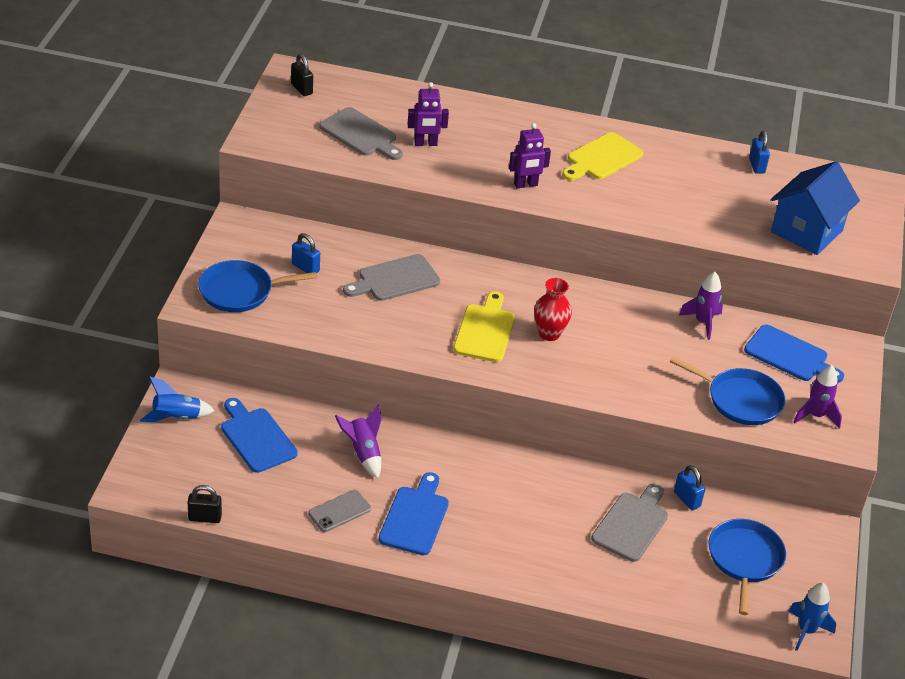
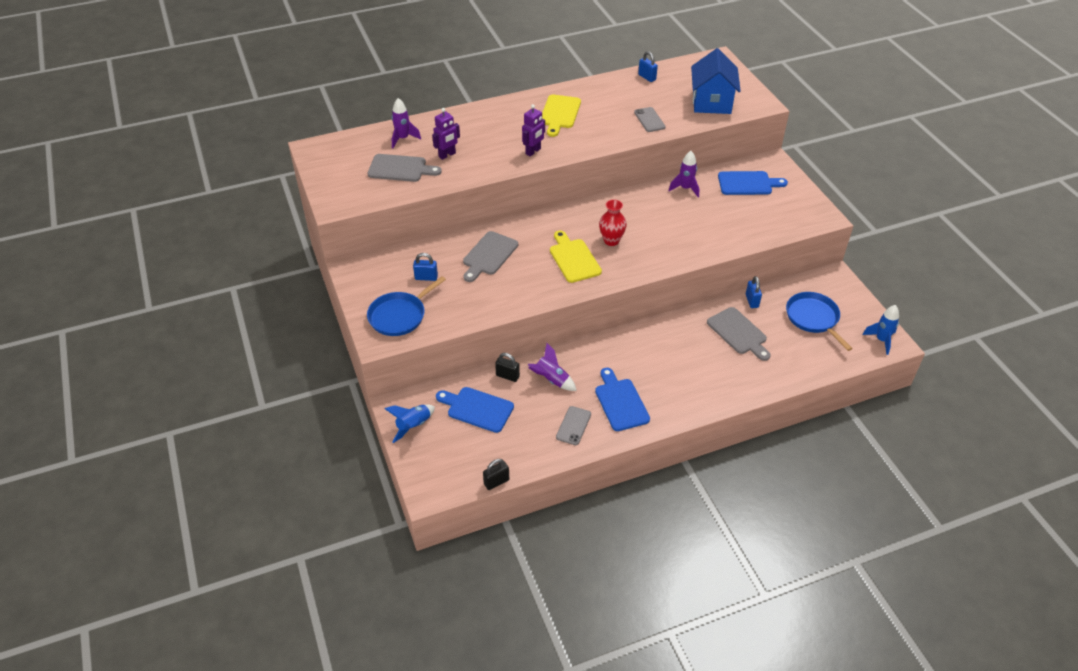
camera: 30 degrees left, 5 degrees up
(301, 89) = (331, 157): black padlock -> black padlock (507, 376)
(631, 524) = (738, 333): grey cutting board -> grey cutting board turned 150 degrees clockwise
(687, 499) = (752, 301): blue padlock -> blue padlock turned 60 degrees clockwise
(704, 214) = (649, 120): none -> grey phone
(740, 400) = (749, 223): blue pan -> none
(815, 416) = (795, 211): purple rocket -> purple rocket (403, 139)

